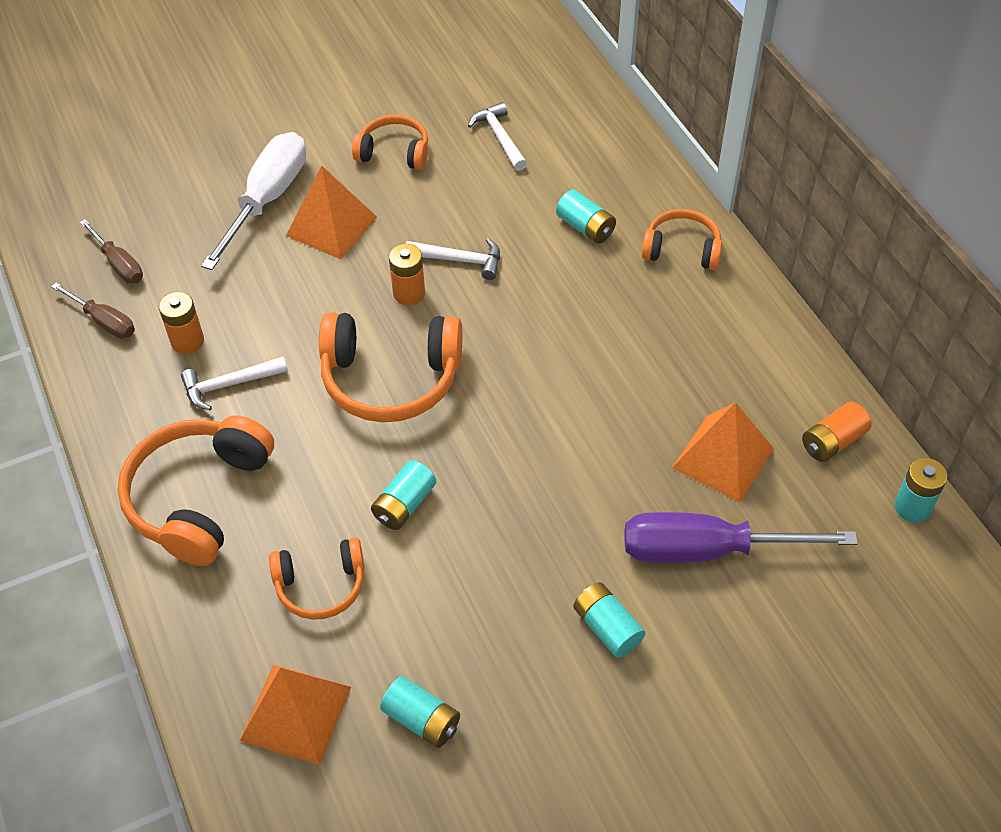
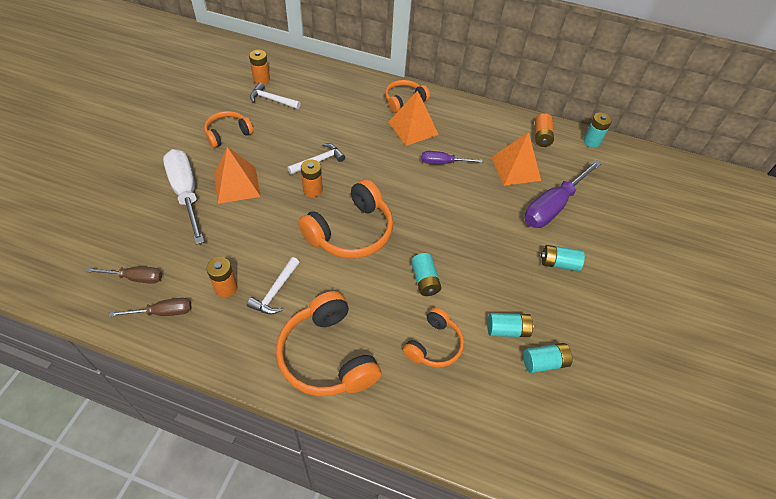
camera: 50 degrees left, 0 degrees up
(295, 713) = (495, 410): orange pyramid -> orange pyramid (413, 128)
(519, 99) = (261, 79): none -> orange battery
(585, 227) = (356, 115): turquoise battery -> turquoise battery (507, 330)
(624, 375) = (443, 163): none -> purple screwdriver

